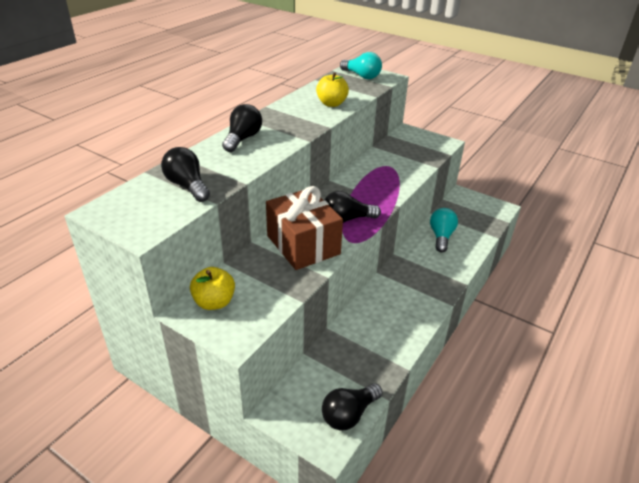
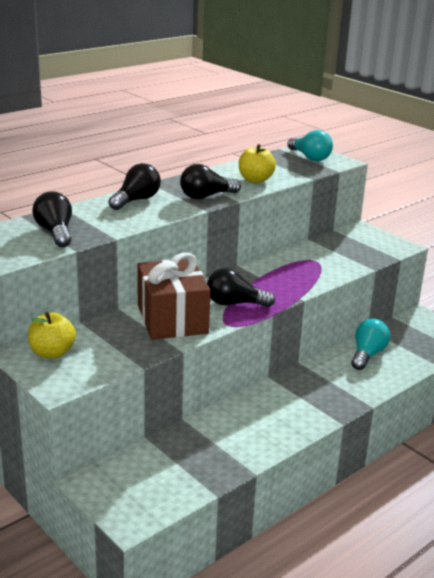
camera: 15 degrees right, 10 degrees down
(349, 414) = (166, 500): black light bulb -> black light bulb (206, 196)

